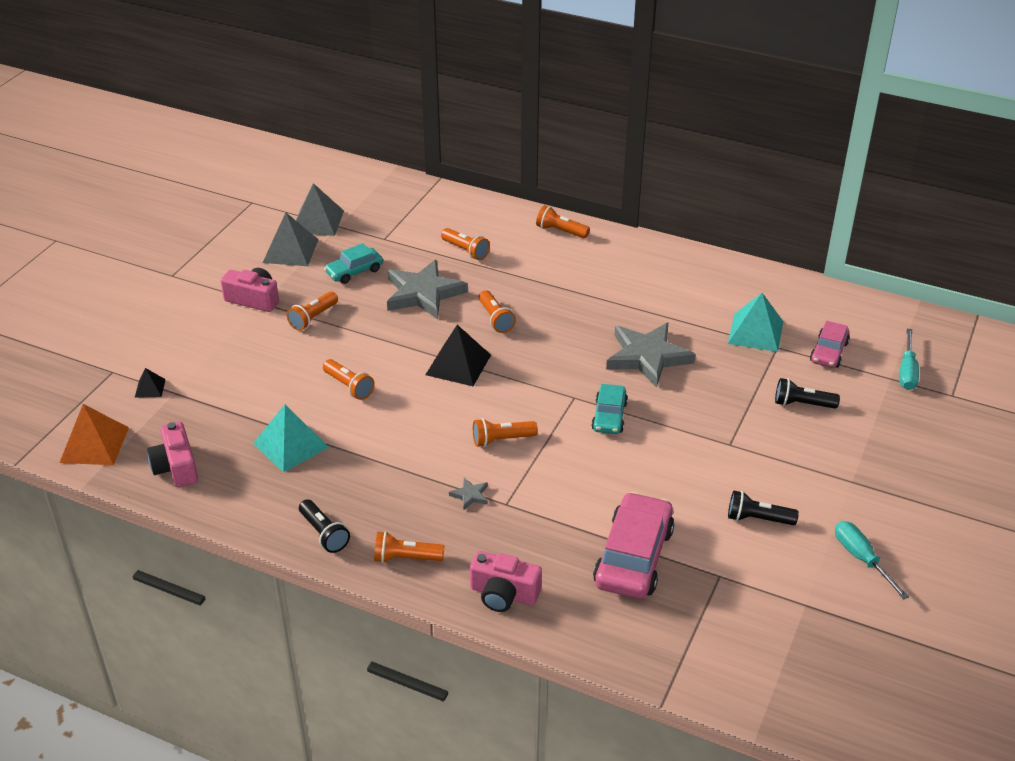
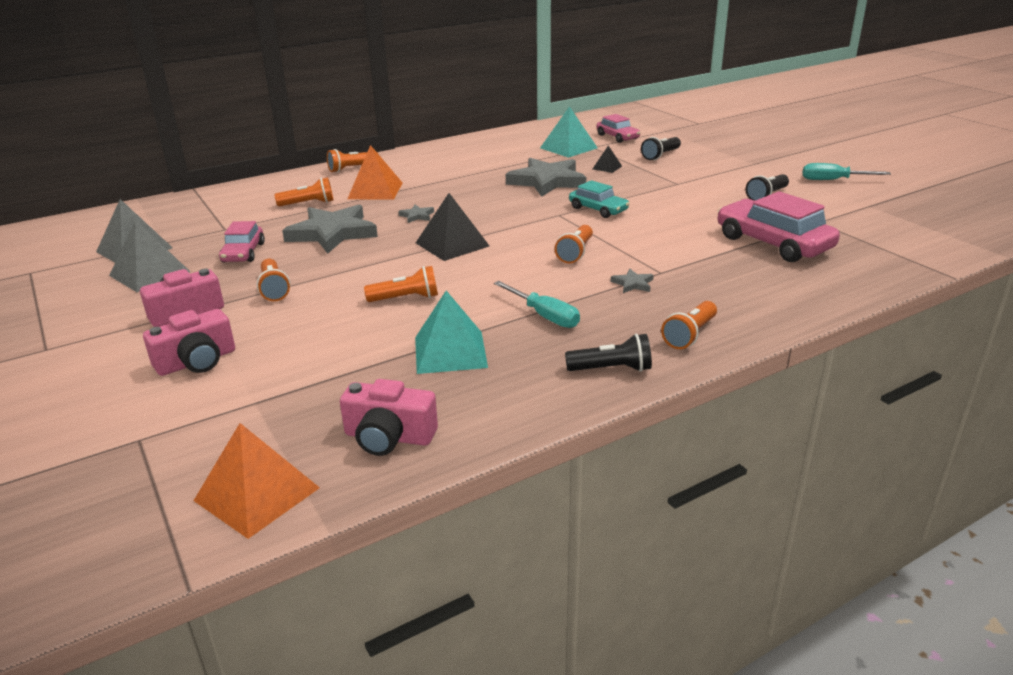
camera: 55 degrees left, 10 degrees down
(150, 388) = (217, 418): black pyramid -> black pyramid (607, 167)
(354, 271) = (243, 253): turquoise car -> pink car
(495, 319) = (417, 216): orange flashlight -> grey star
(503, 594) = (777, 303): pink camera -> pink camera (197, 361)
(526, 270) = (375, 190): none -> orange pyramid
(907, 371) = (663, 126): turquoise screwdriver -> turquoise screwdriver (544, 316)

